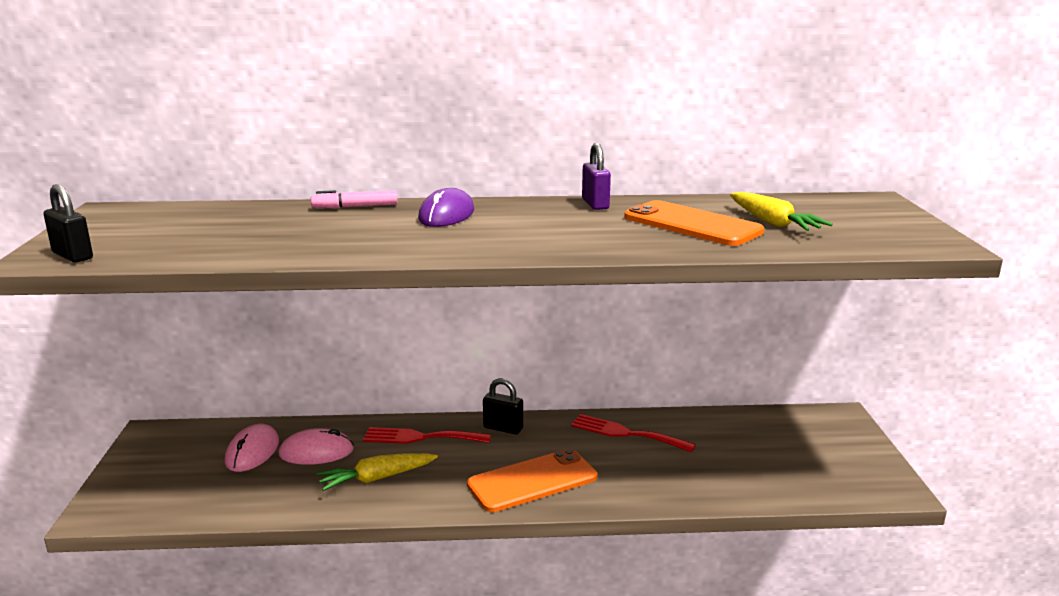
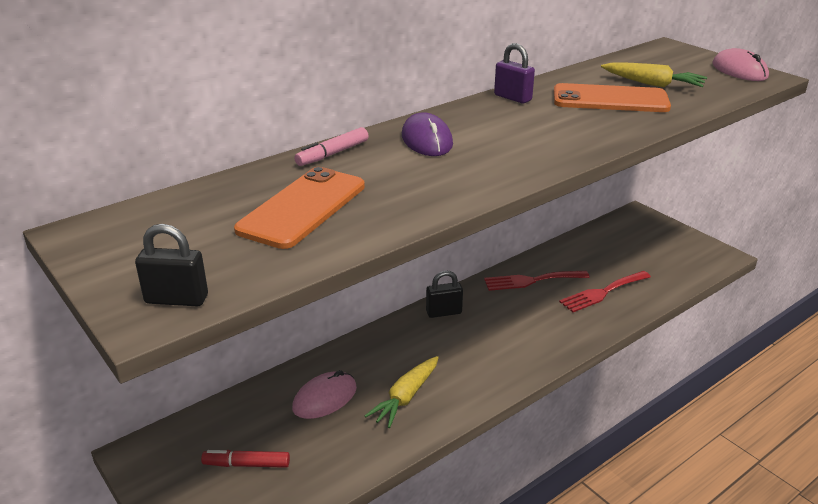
camera: 35 degrees left, 10 degrees up
(202, 472) = (247, 464): none -> red marker
(252, 452) = (267, 424): pink mouse -> pink mouse (739, 70)
(421, 437) = (392, 347): red fork -> red fork (602, 292)
(532, 481) = (518, 346): orange phone -> orange phone (302, 208)

